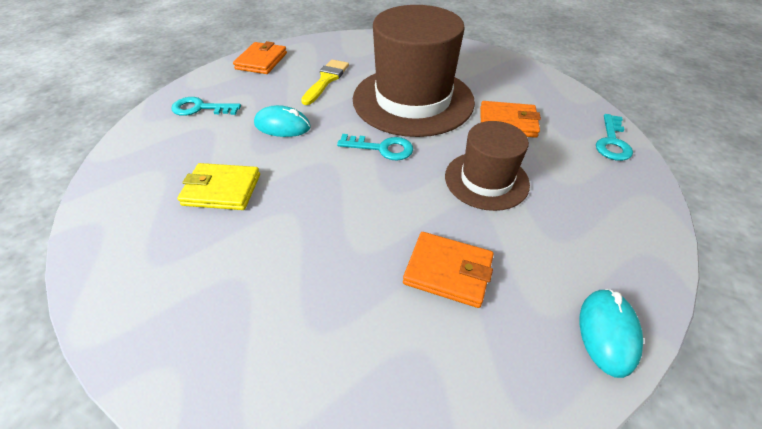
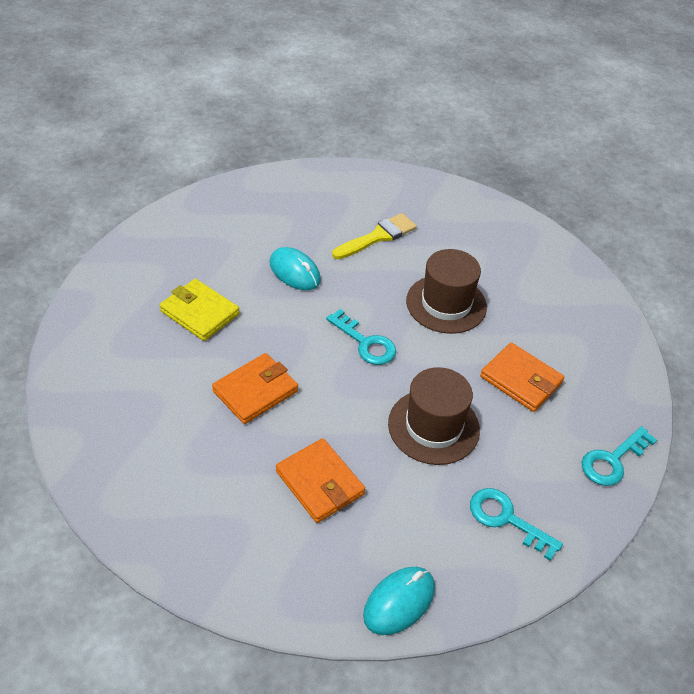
camera: 30 degrees right, 0 degrees up
(200, 108) = (237, 216): turquoise key -> turquoise key (506, 519)
(261, 61) = (332, 182): orange wallet -> orange wallet (255, 391)
(413, 100) = (446, 304): brown hat -> brown hat, size x0.55

